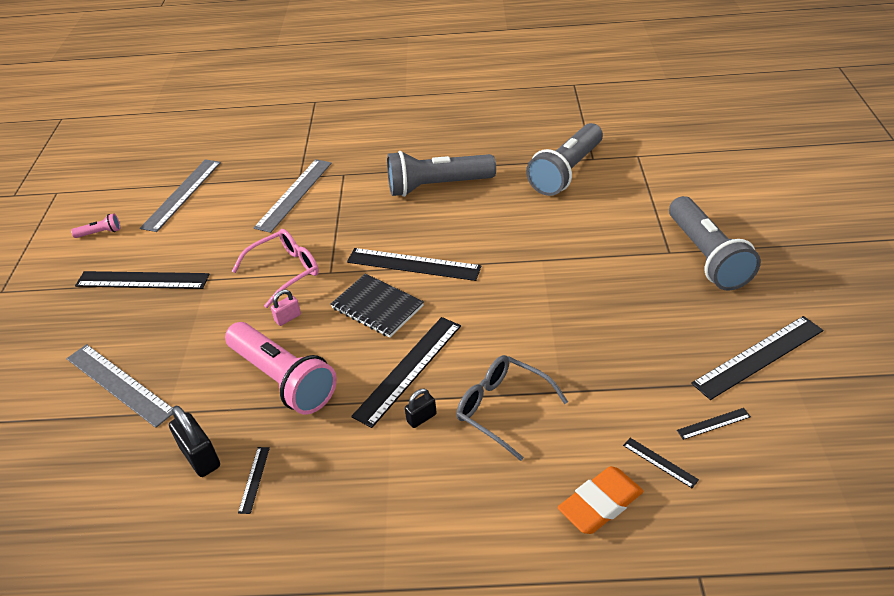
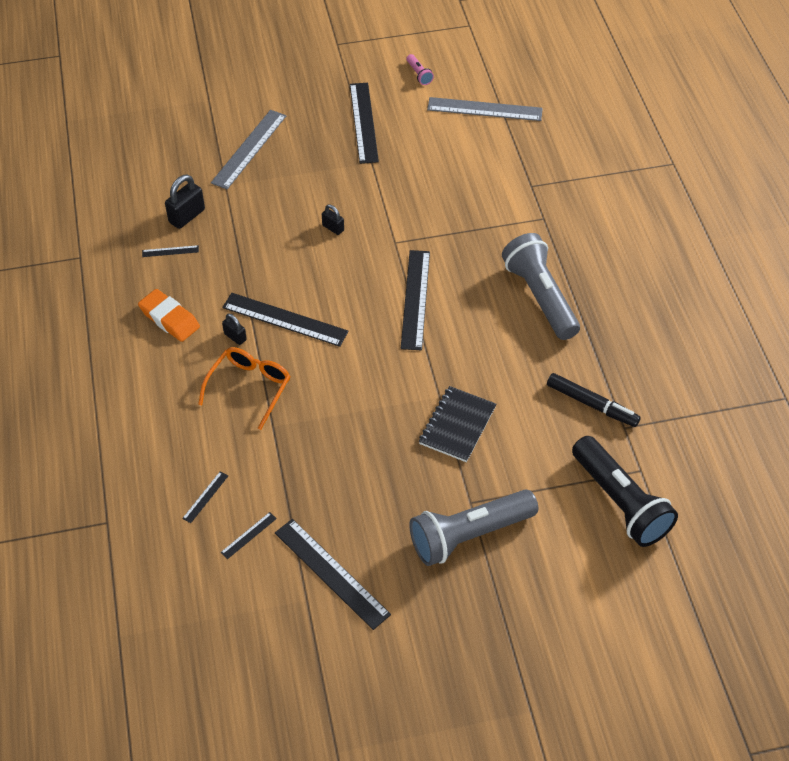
camera: 75 degrees right, 10 degrees up
(283, 379) = (265, 242): pink flashlight -> none
(285, 271) = (390, 211): pink glasses -> none
(288, 318) = (333, 228): pink padlock -> black padlock
(294, 194) = (502, 189): grey ruler -> none
(377, 307) = (355, 284): black notebook -> black notebook (457, 425)
(502, 409) = (250, 387): grey glasses -> orange glasses
(566, 172) = (592, 404): grey flashlight -> black marker
(600, 504) = (163, 459): orange eraser -> orange eraser (169, 319)
(670, 169) = (620, 502): none -> black flashlight
(713, 424) = (248, 535): black ruler -> black ruler turned 75 degrees clockwise

